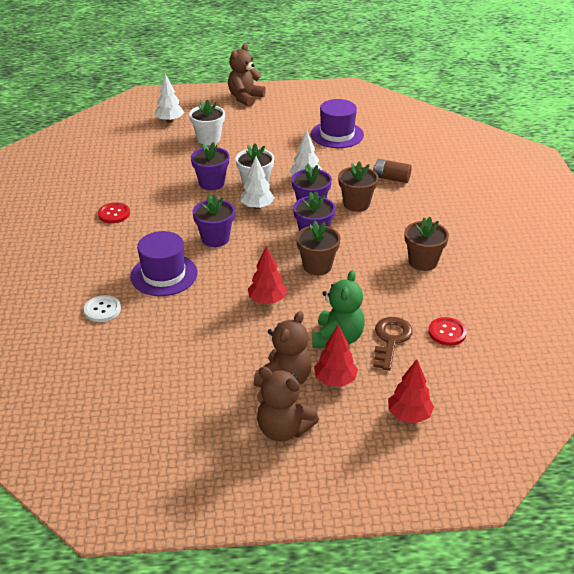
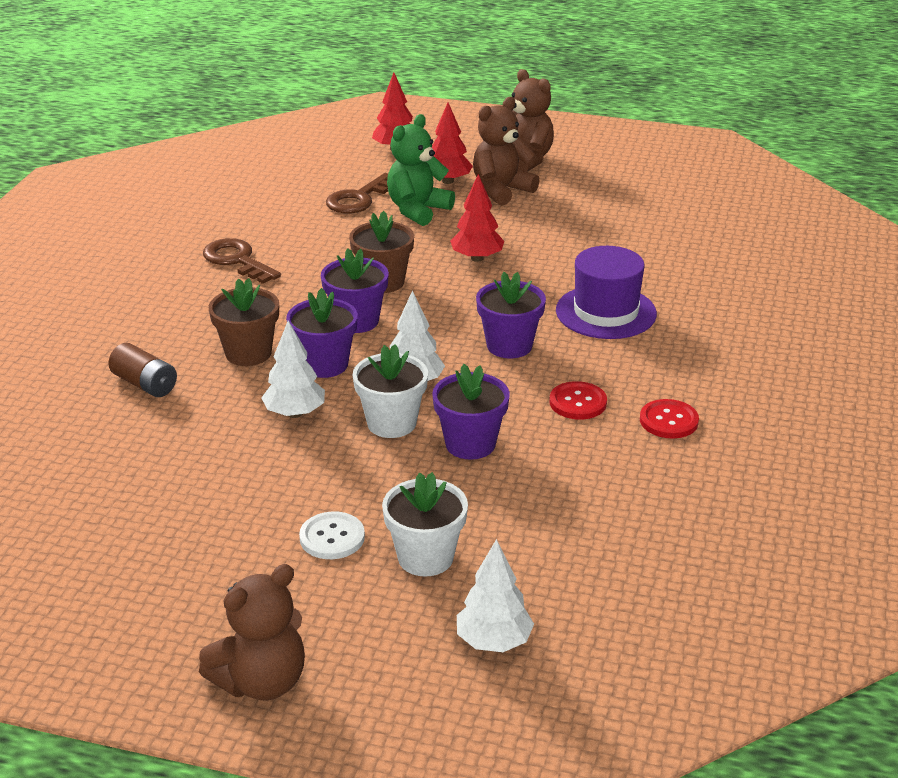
camera: 160 degrees left, 5 degrees down
(102, 310) = (701, 288): white button -> white button (332, 537)
(337, 134) = (145, 503): purple hat -> none
(423, 262) = (237, 260): brown flower pot -> brown key
(447, 332) = (289, 193): red button -> red button (578, 402)

